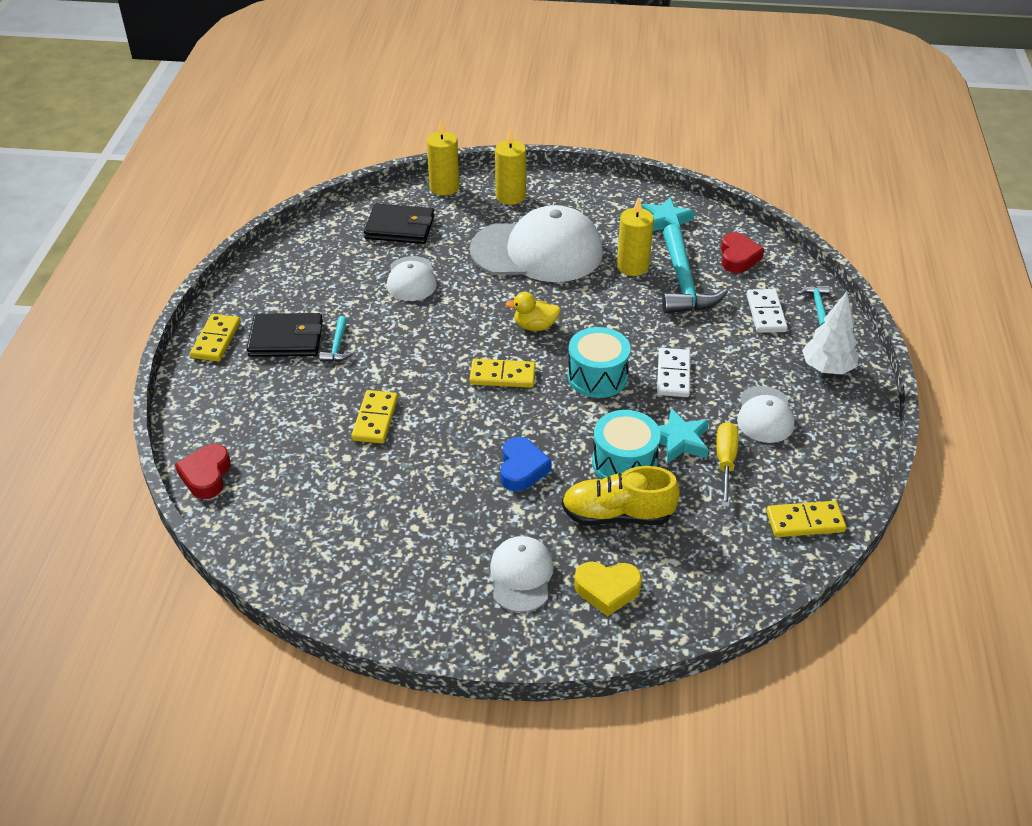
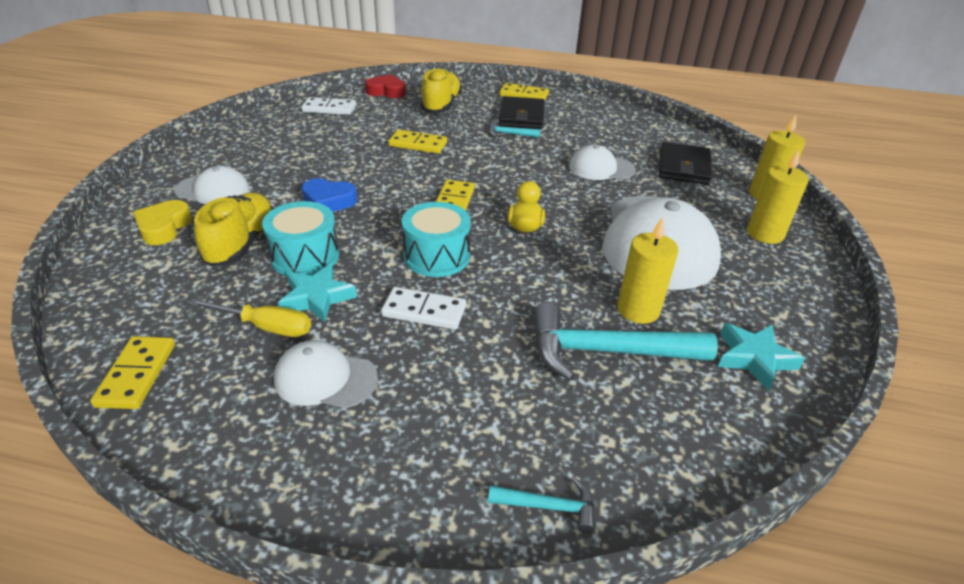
camera: 95 degrees right, 5 degrees down
(255, 413) = (441, 105): none -> yellow shoe
(738, 257) = (676, 425): red heart -> none
(765, 313) = (534, 429): white domino -> white domino (329, 109)
(827, 369) = (392, 475): white tree -> none

